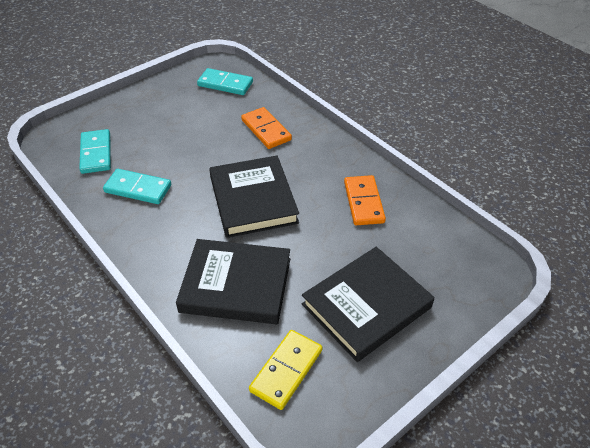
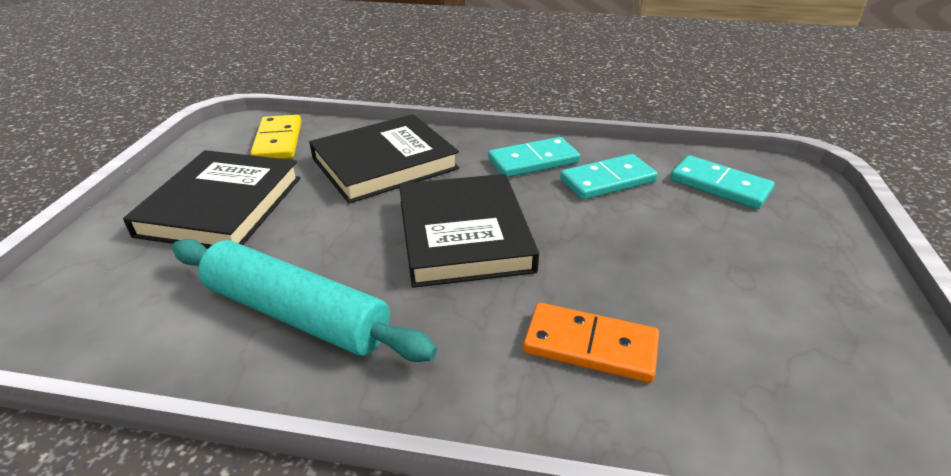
camera: 140 degrees right, 10 degrees down
(225, 84) = (820, 404): turquoise domino -> turquoise domino (533, 161)
(253, 200) = (464, 235): black book -> black book turned 45 degrees clockwise
(364, 202) = (296, 314): orange domino -> turquoise rolling pin

